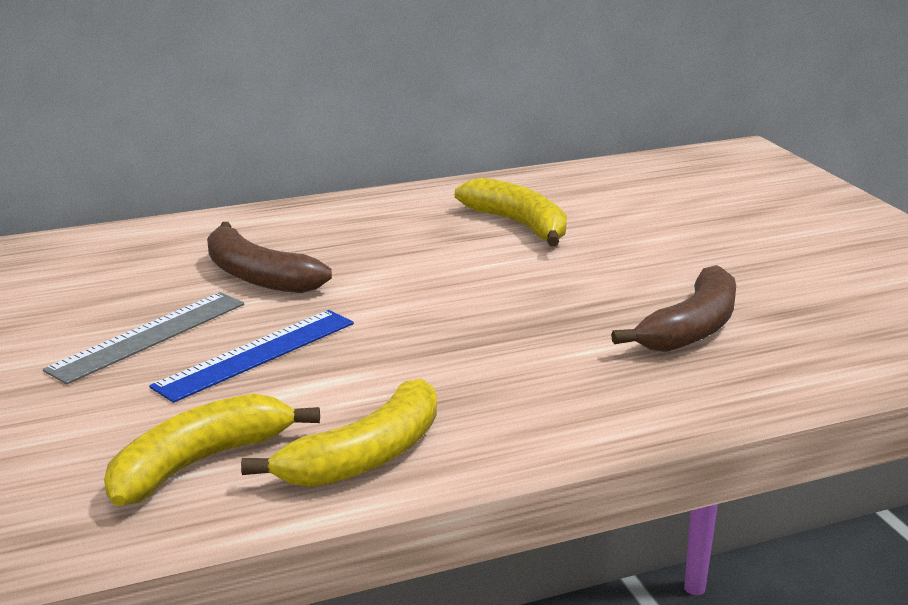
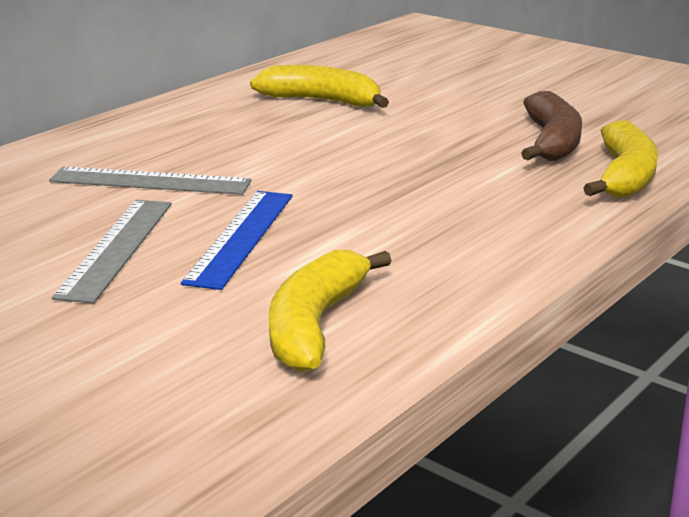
camera: 30 degrees left, 0 degrees up
(257, 276) = (150, 181): brown banana -> grey ruler
(365, 457) = (444, 282): yellow banana -> yellow banana (625, 177)

